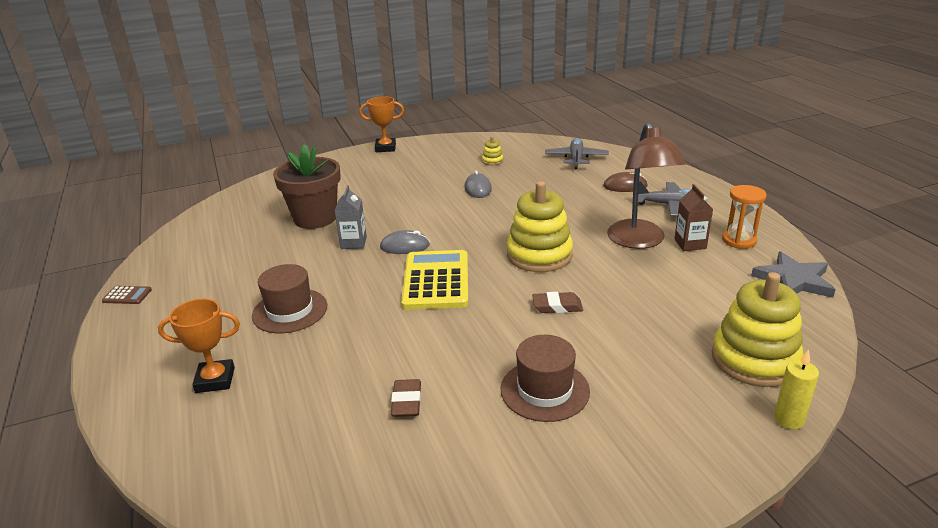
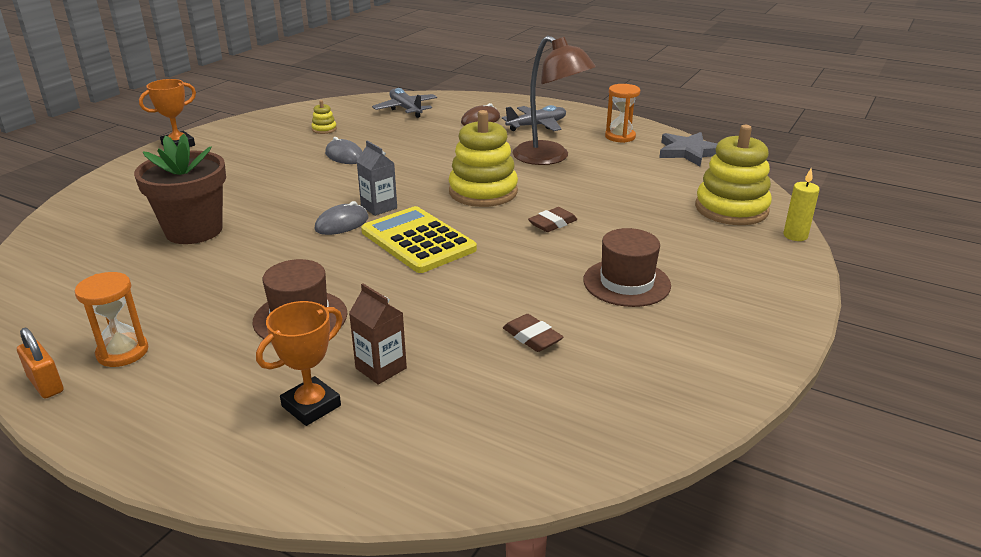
camera: 40 degrees left, 0 degrees up
(127, 295) = (46, 384): brown calculator -> orange padlock
(180, 291) = (122, 352): none -> orange hourglass
(353, 243) = (279, 238): grey carton -> grey carton (379, 207)
(690, 244) = (589, 149): brown carton -> brown carton (381, 368)

